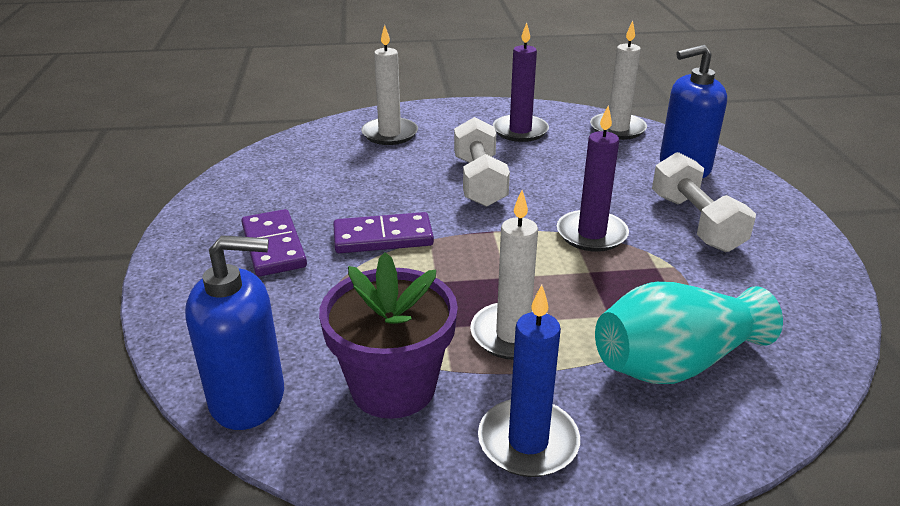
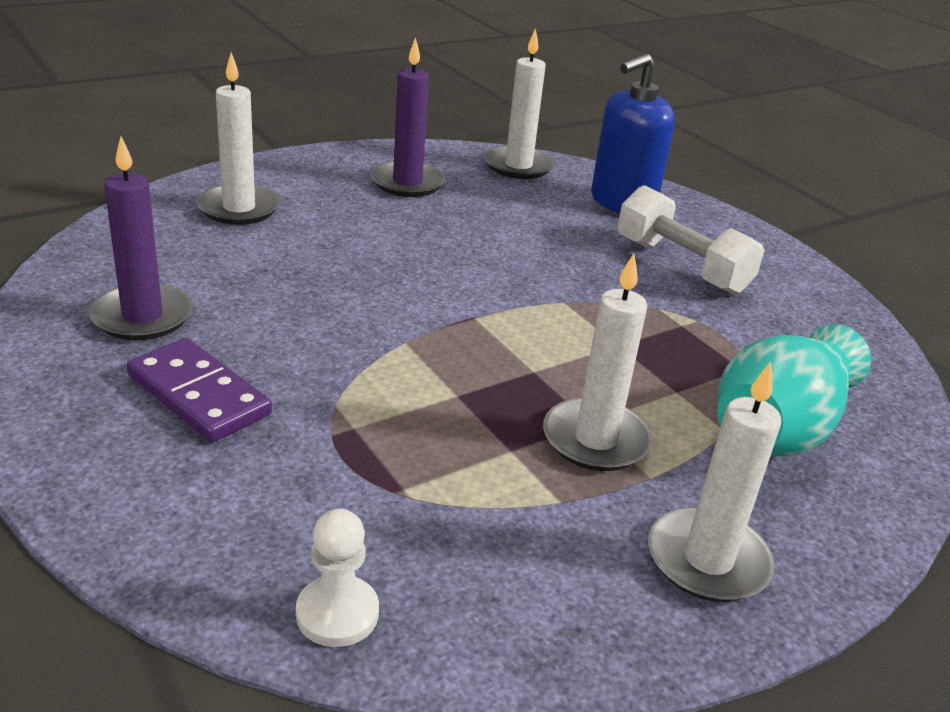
camera: 30 degrees left, 0 degrees up
(248, 398) = (337, 613): blue soap dispenser -> white pawn
(383, 237) = (343, 352): purple domino -> none
(393, 387) = (511, 542): purple flower pot -> none
(479, 181) = (408, 255): white dumbbell -> none
(528, 442) = (708, 560): blue candle -> white candle
(591, 234) = (587, 299): purple candle -> purple candle (142, 316)

